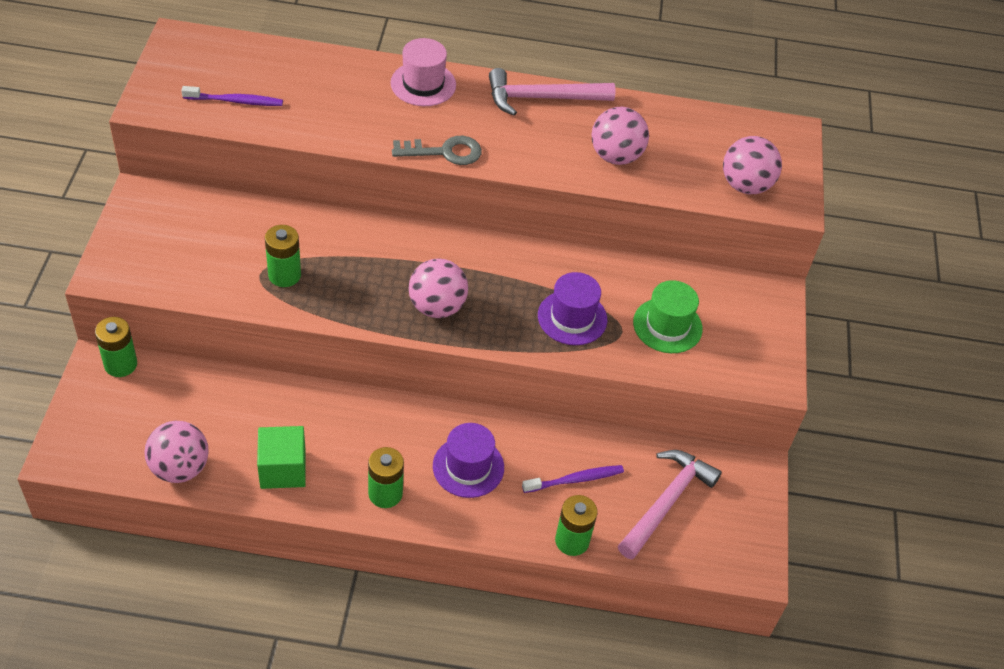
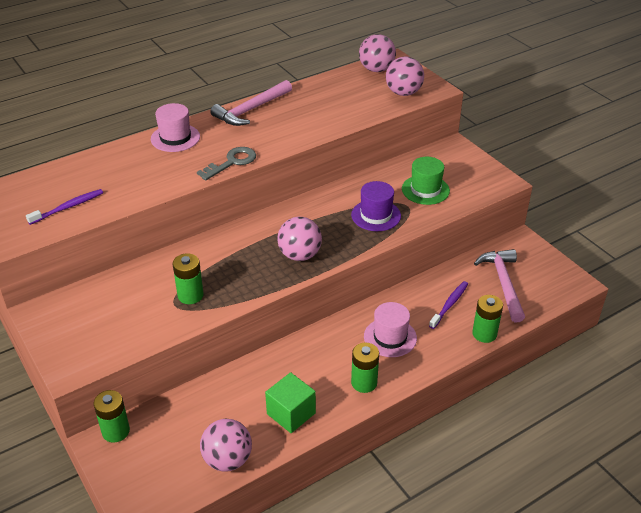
camera: 35 degrees left, 10 degrees down
(468, 467) = (390, 337): purple hat -> pink hat
(615, 156) = (325, 115): pink ball -> pink ball (376, 69)

